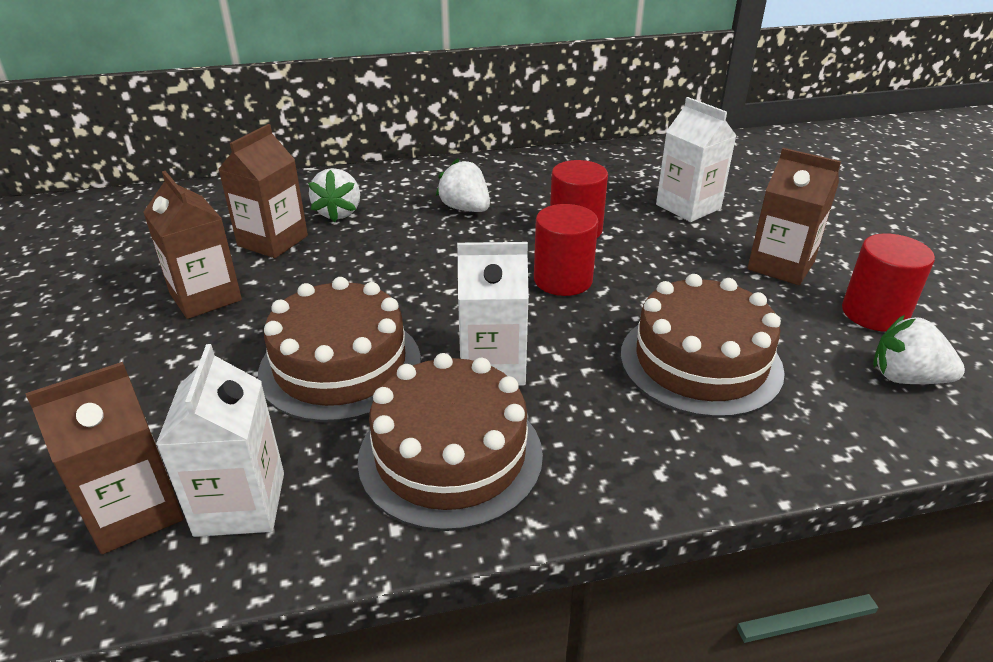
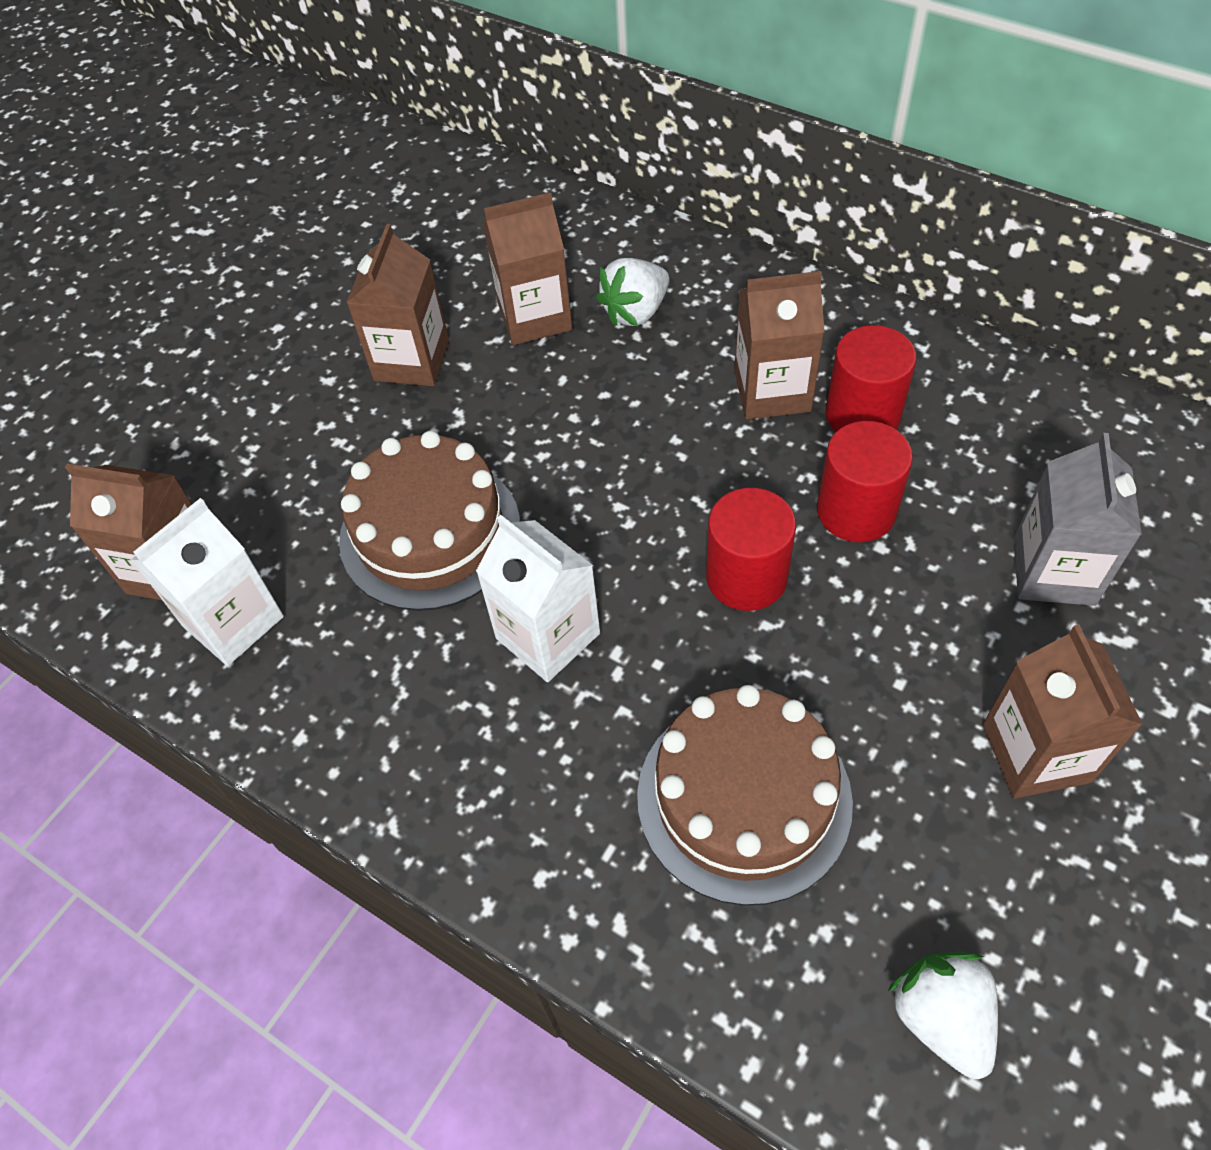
camera: 50 degrees right, 20 degrees up
(450, 455) = (407, 705): brown cake -> none
(465, 209) = (772, 391): white strawberry -> brown carton
(688, 207) = (1053, 571): white carton -> grey carton
(874, 313) = (1048, 913): red cylinder -> red cylinder (862, 415)

